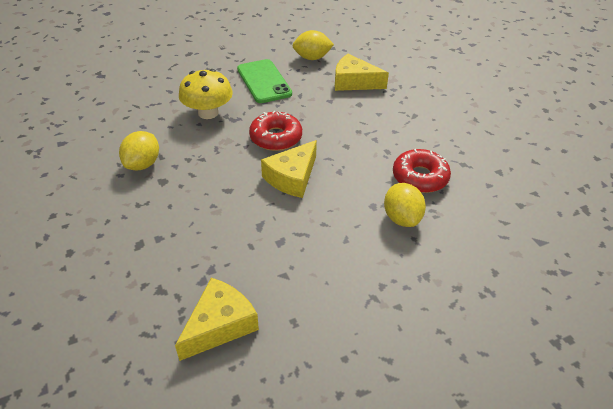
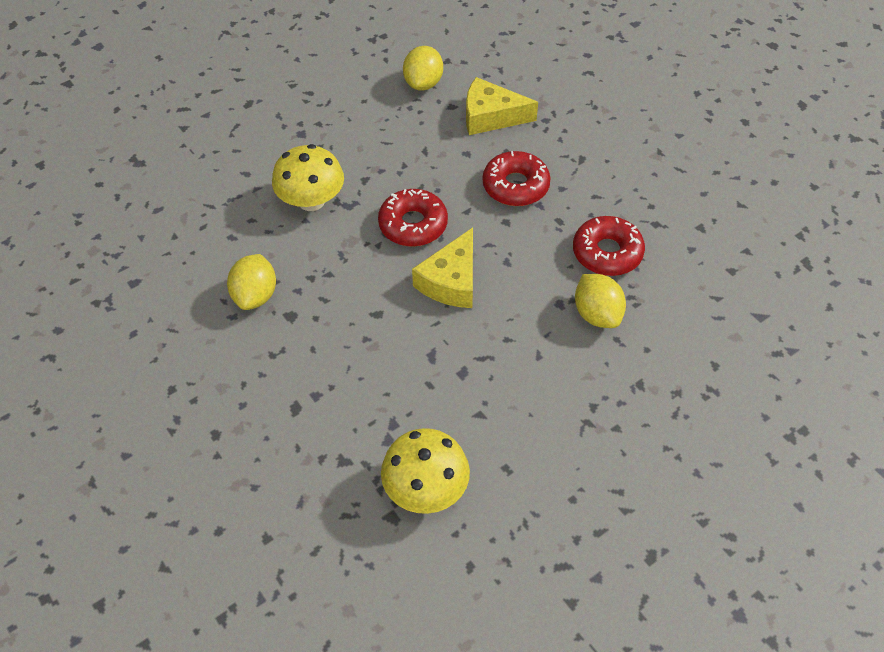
camera: 10 degrees left, 10 degrees up
(219, 325) = (426, 488): yellow cheese -> yellow mushroom
(264, 81) = (369, 136): green phone -> none
(312, 58) = (423, 83): yellow lemon -> yellow lemon turned 60 degrees counterclockwise
(360, 125) = (515, 186): none -> red donut

